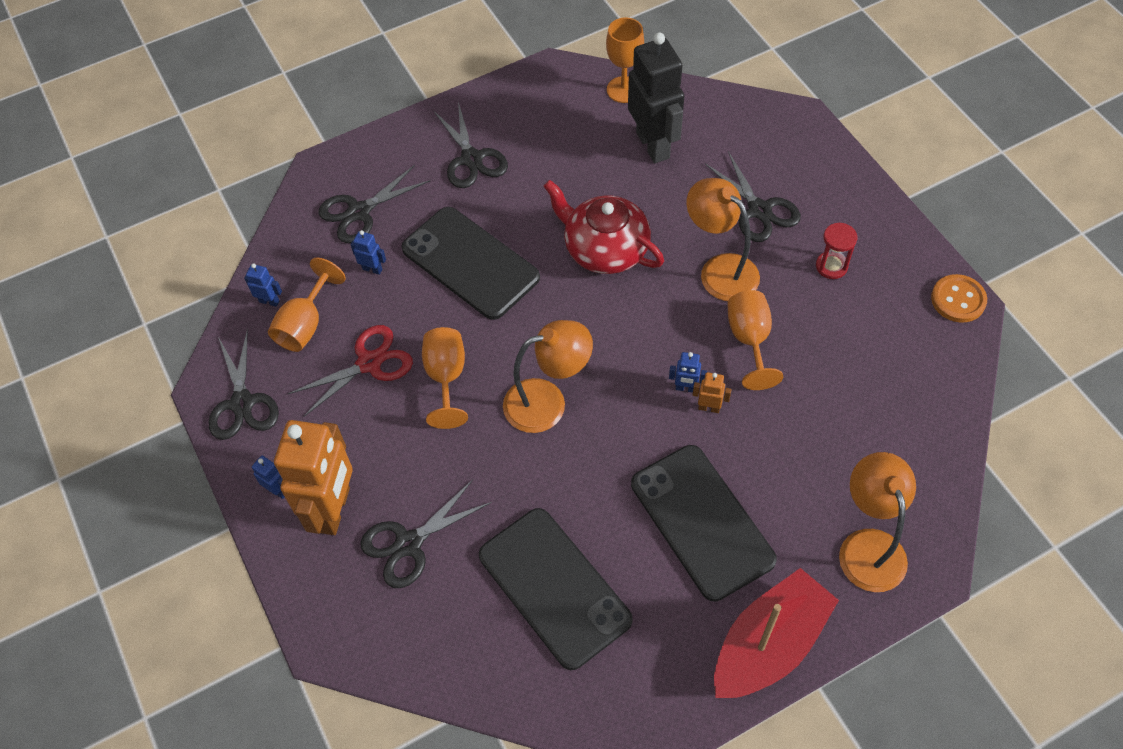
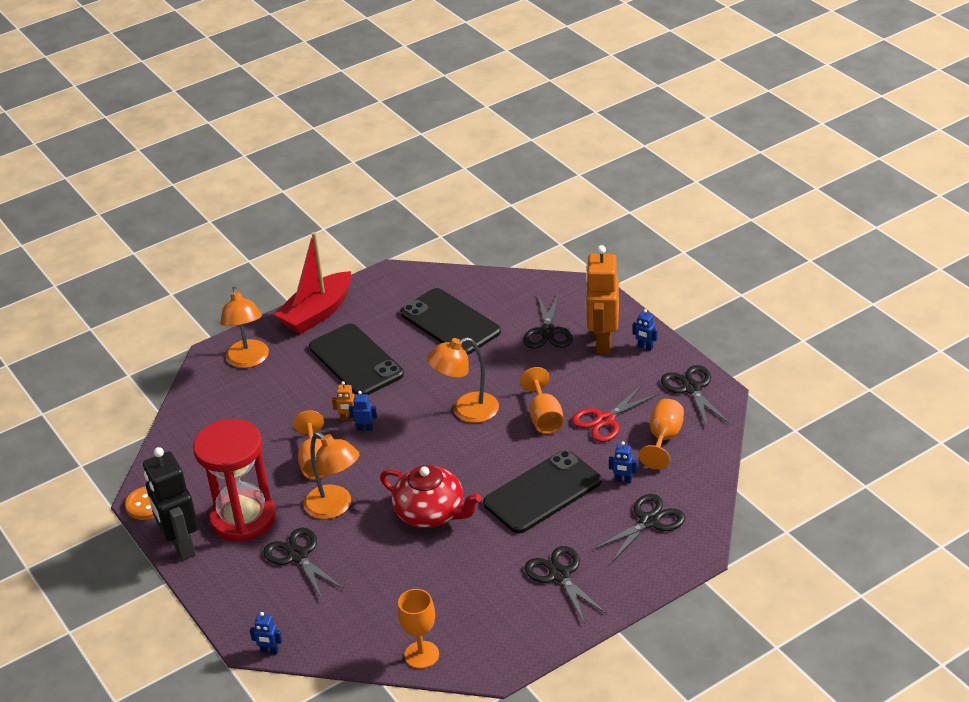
camera: 175 degrees right, 20 degrees down
(269, 301) = (699, 450): blue robot -> blue robot (269, 651)
(409, 544) = (548, 332): black scissors -> black scissors turned 135 degrees clockwise
(470, 263) = (542, 492): black phone -> black phone turned 75 degrees counterclockwise
(653, 145) = (391, 603): black robot -> black robot (181, 546)
(831, 266) = (243, 518): red hourglass -> red hourglass, size x2.49

